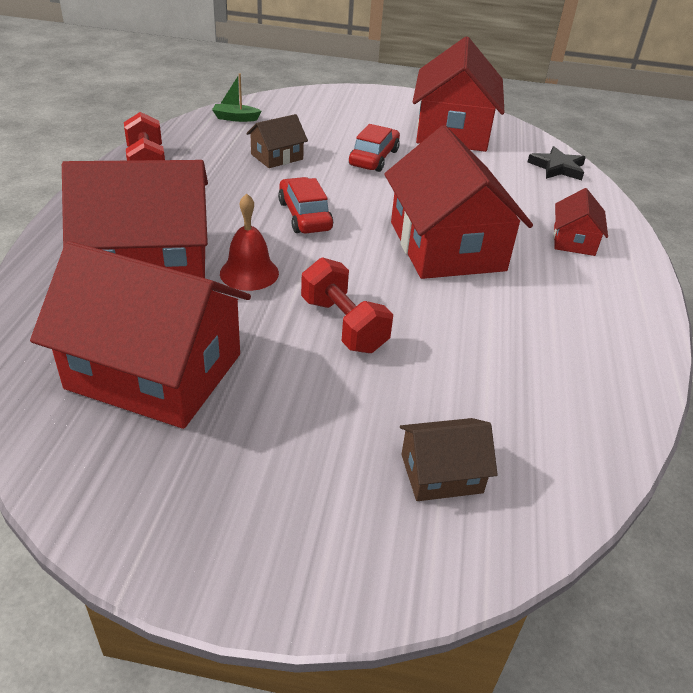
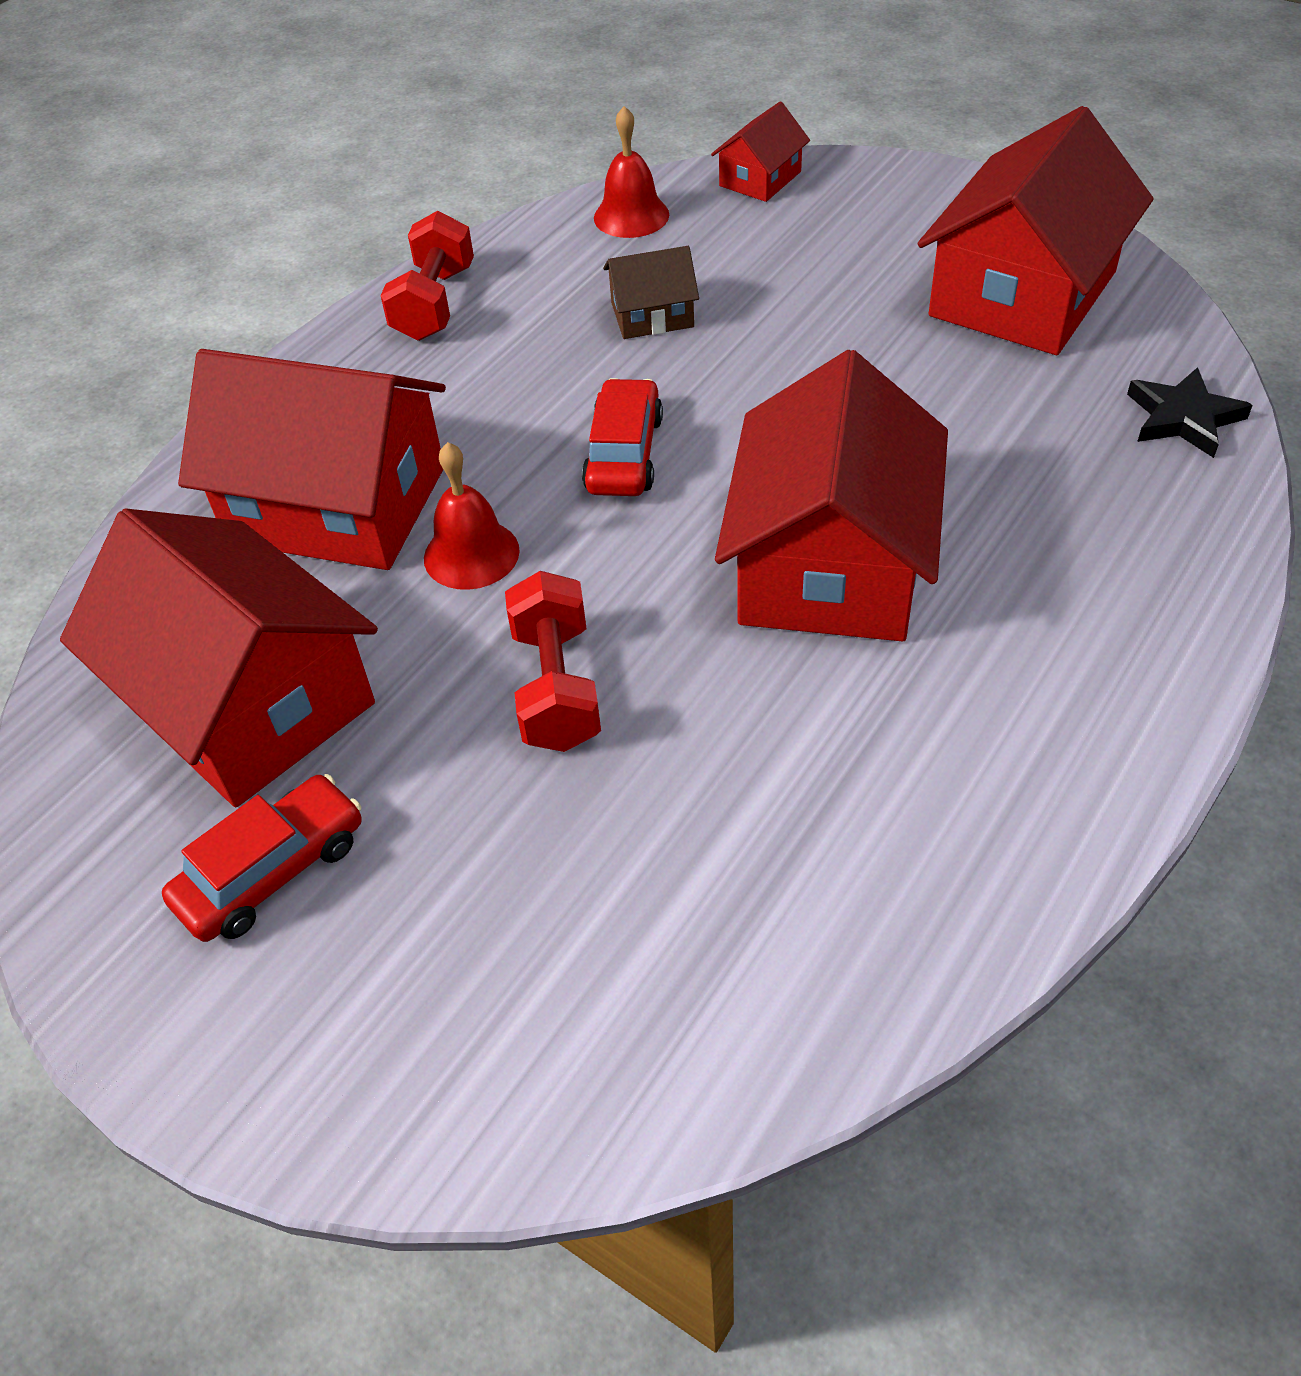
camera: 30 degrees right, 10 degrees up
(235, 118) = (631, 216): green boat -> red bell
(374, 158) = (824, 342): red car -> red car (272, 871)
(441, 473) = (539, 989): brown house -> none
(574, 240) = (1087, 600): red house -> red house (760, 179)

